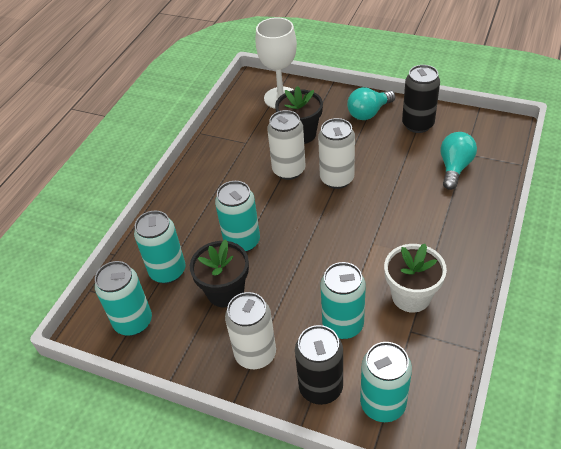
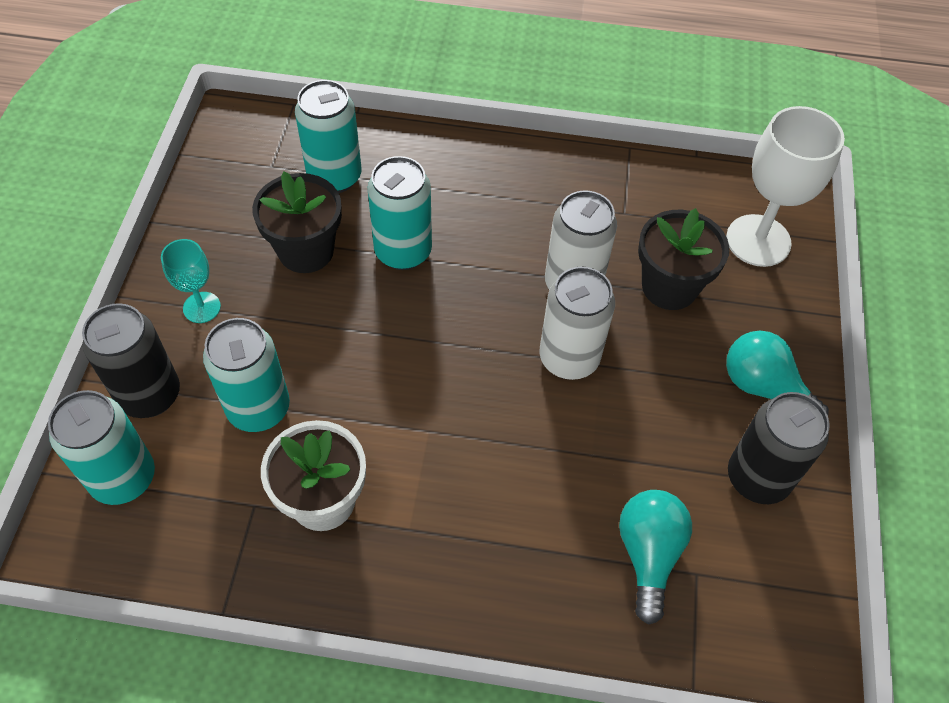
camera: 70 degrees right, 10 degrees up
(133, 322) = (246, 162): turquoise can -> none
(255, 354) = (202, 307): white can -> turquoise goblet
(454, 168) = (648, 554): turquoise light bulb -> turquoise light bulb turned 90 degrees counterclockwise

